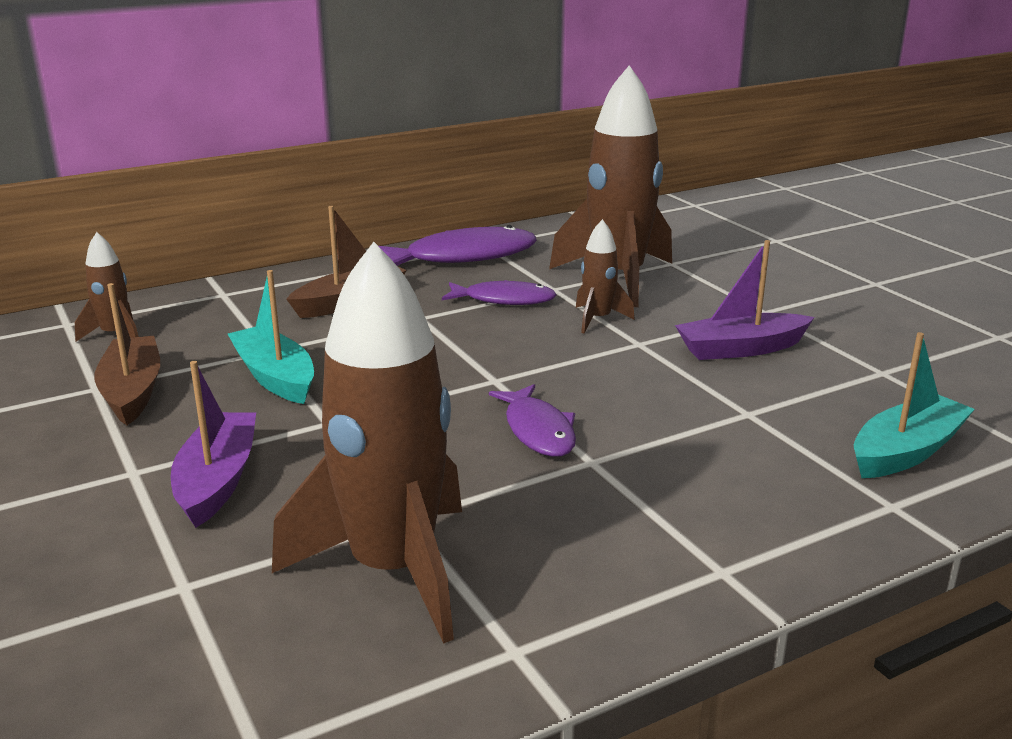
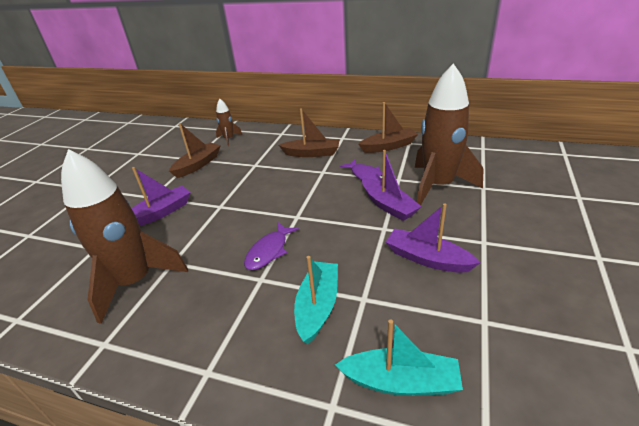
camera: 50 degrees right, 10 degrees up
(275, 377) = (237, 178): turquoise boat -> turquoise boat (318, 306)
(463, 257) = (388, 146): purple fish -> brown boat
(597, 319) = (388, 205): brown rocket -> purple boat

